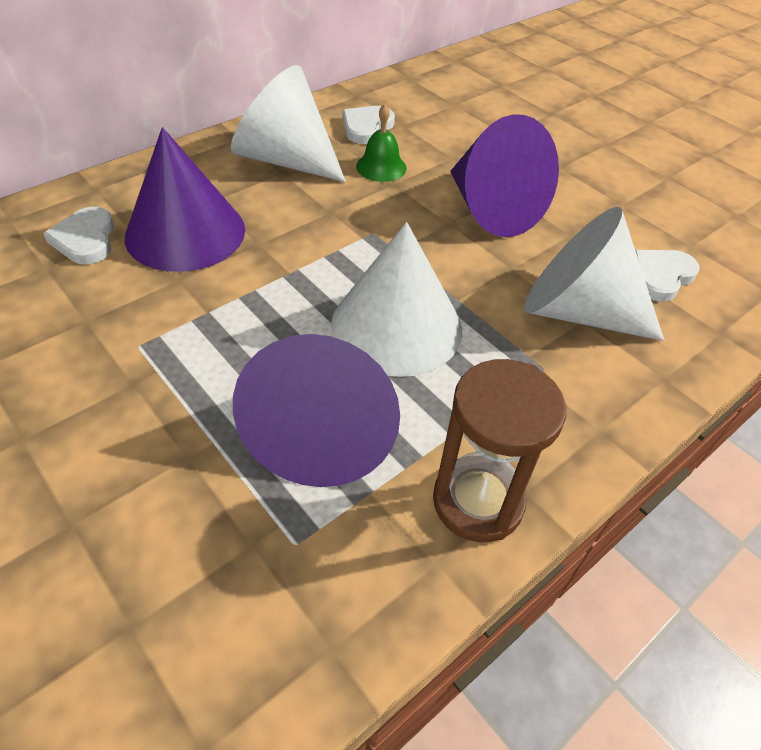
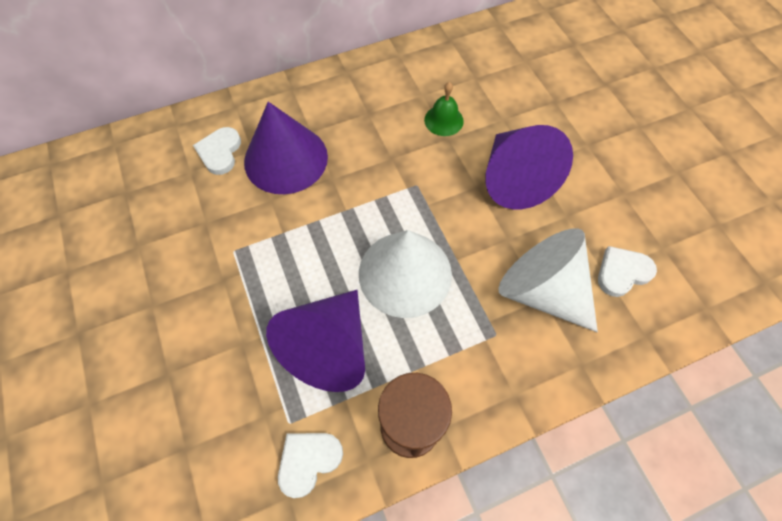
camera: 20 degrees right, 15 degrees up
(286, 160) = (374, 100): white cone -> none
(366, 127) = (446, 76): white heart -> white heart (308, 461)

